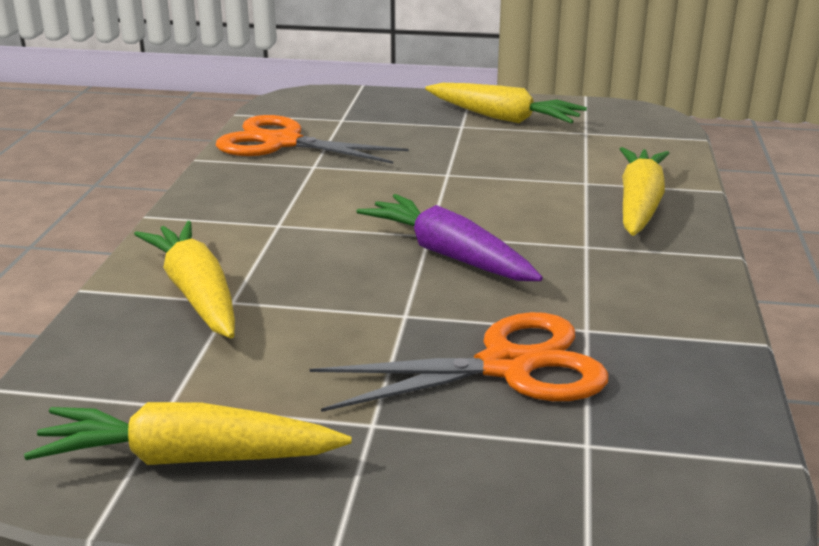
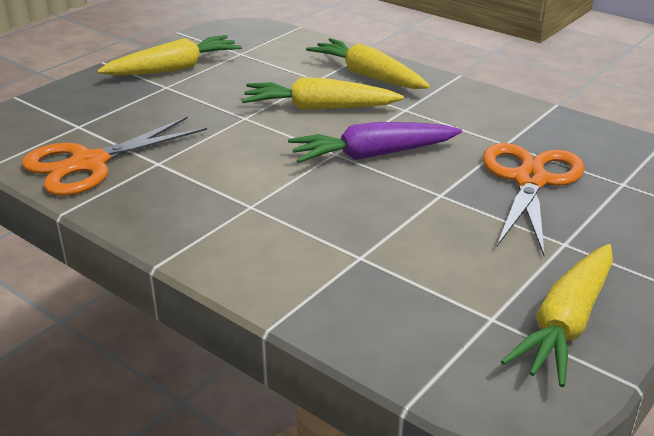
camera: 60 degrees left, 5 degrees up
(196, 293) = (333, 270): yellow carrot -> yellow carrot (319, 108)

